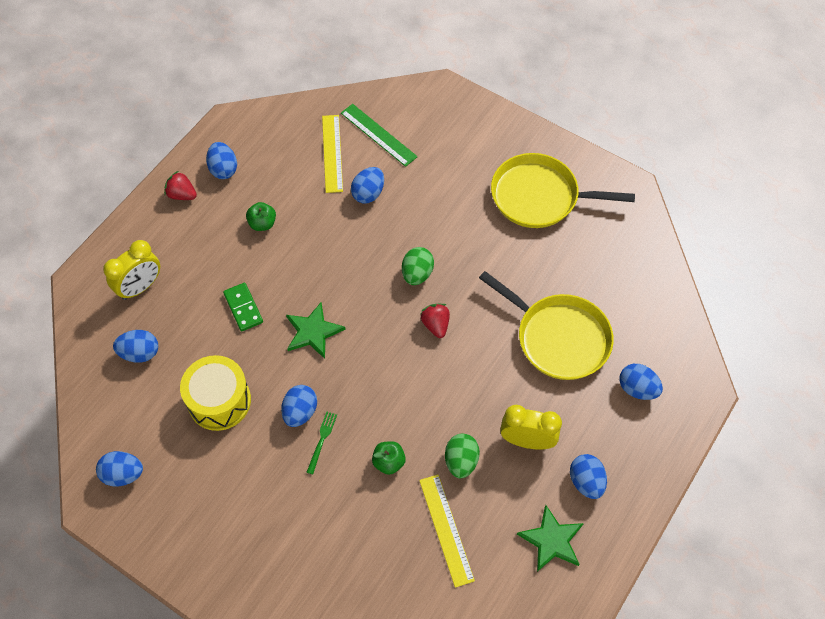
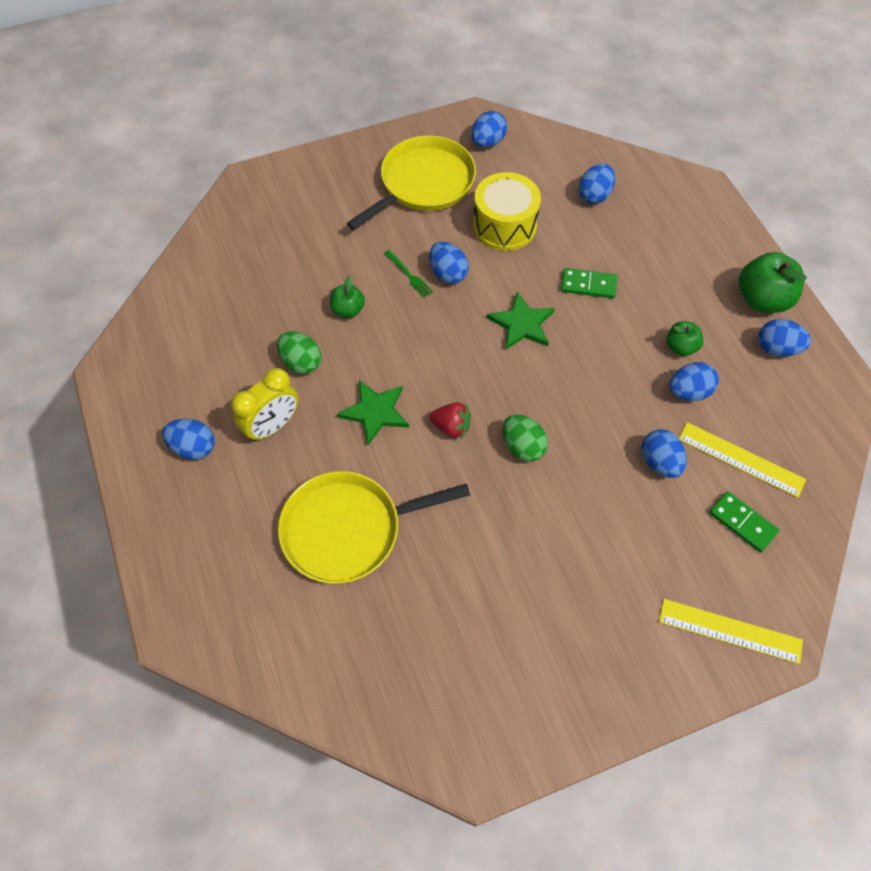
camera: 125 degrees right, 0 degrees up
(140, 287) = (666, 223): yellow clock -> none
(182, 195) = (762, 299): red strawberry -> green apple
(378, 135) = (742, 522): green ruler -> green domino
(446, 529) = (255, 316): yellow ruler -> yellow ruler (730, 630)
(539, 196) = (537, 642): yellow pan -> yellow pan (423, 183)
(551, 540) = (174, 385): green star -> green star (375, 412)
(637, 389) = (234, 563): blue egg -> blue egg (688, 392)

